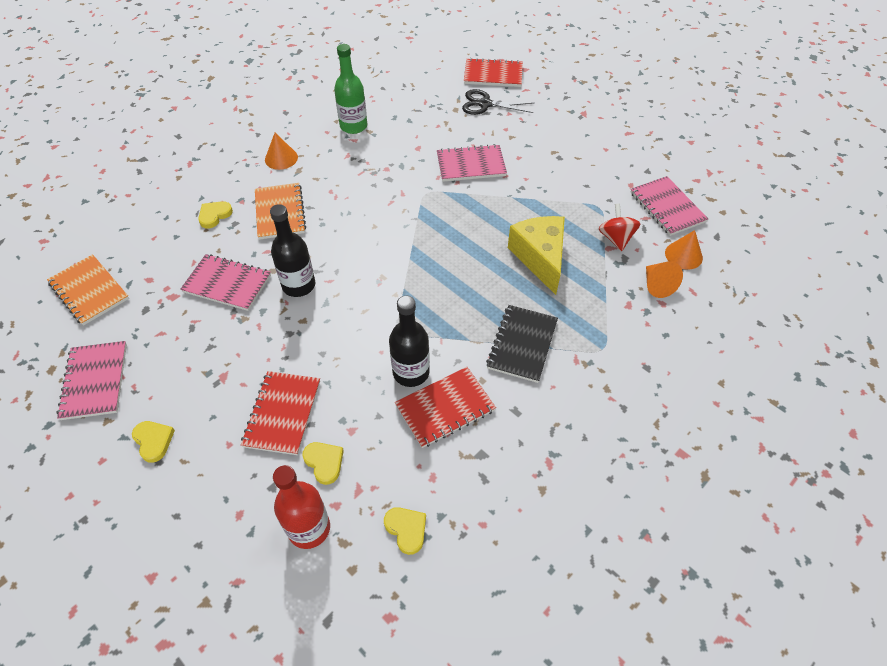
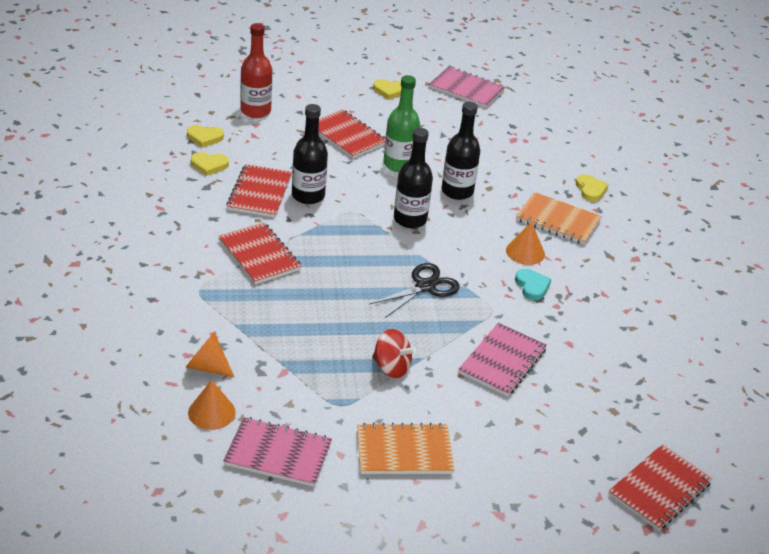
camera: 125 degrees right, 15 degrees down
(89, 291) = (559, 113): orange notebook -> orange notebook (404, 451)
(227, 284) = (498, 164): pink notebook -> none
(281, 158) = (639, 255): orange cone -> orange cone (525, 252)
(324, 462) = (289, 133): yellow heart -> yellow heart (209, 165)
(353, 126) = (651, 322): green bottle -> green bottle (399, 164)
(371, 289) = (410, 219): none -> black bottle
(378, 188) = (532, 286): none -> turquoise heart
(485, 104) = (601, 440): black scissors -> black scissors (425, 287)
(522, 344) = (259, 255): black notebook -> red notebook
(540, 258) = (328, 322): yellow cheese -> none
(616, 238) = (288, 384): red spinning top -> red spinning top (391, 367)

